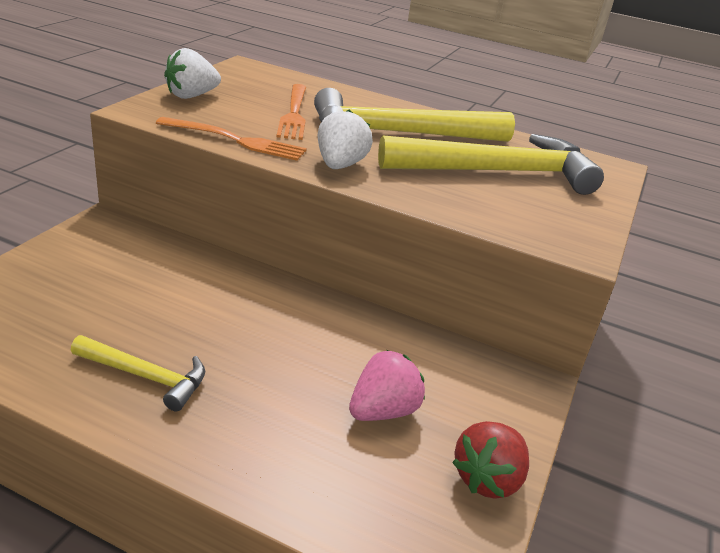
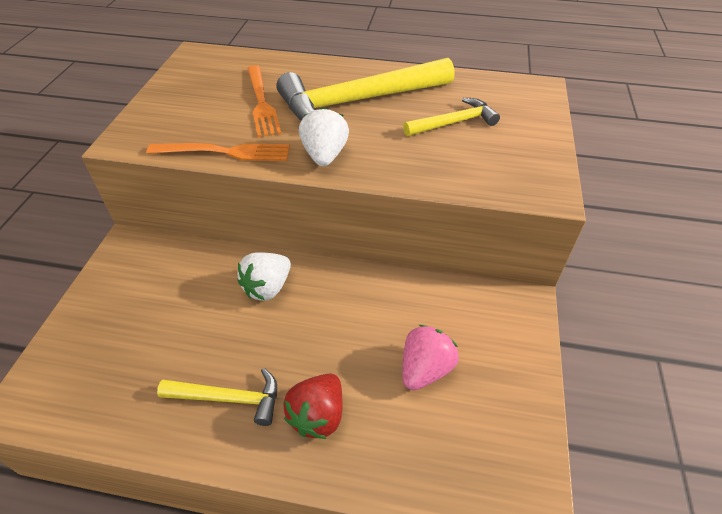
camera: 10 degrees left, 15 degrees up
(191, 96) = (164, 107): white strawberry -> white strawberry (267, 287)
(488, 479) = (522, 407): red strawberry -> red strawberry (318, 415)
(498, 172) = (454, 122): yellow hammer -> yellow hammer, size x0.51

